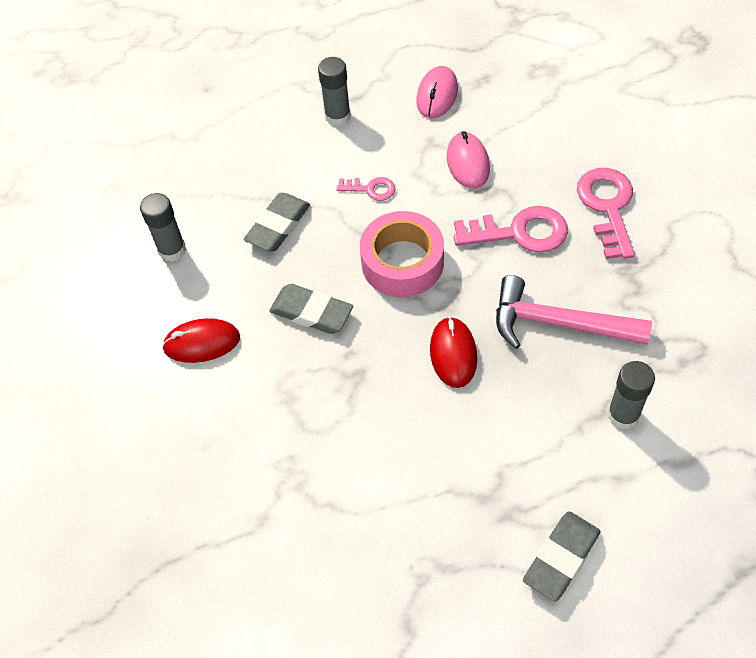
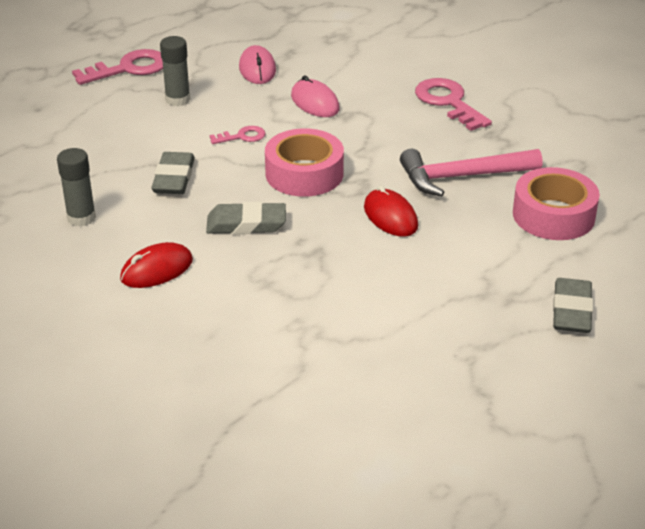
camera: 30 degrees left, 20 degrees down
(519, 232) = (389, 133): pink key -> pink key (129, 68)
(623, 415) = (553, 215): grey glue stick -> pink tape

